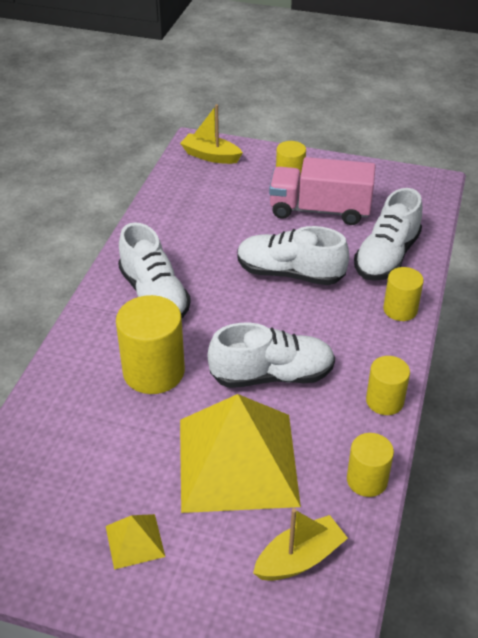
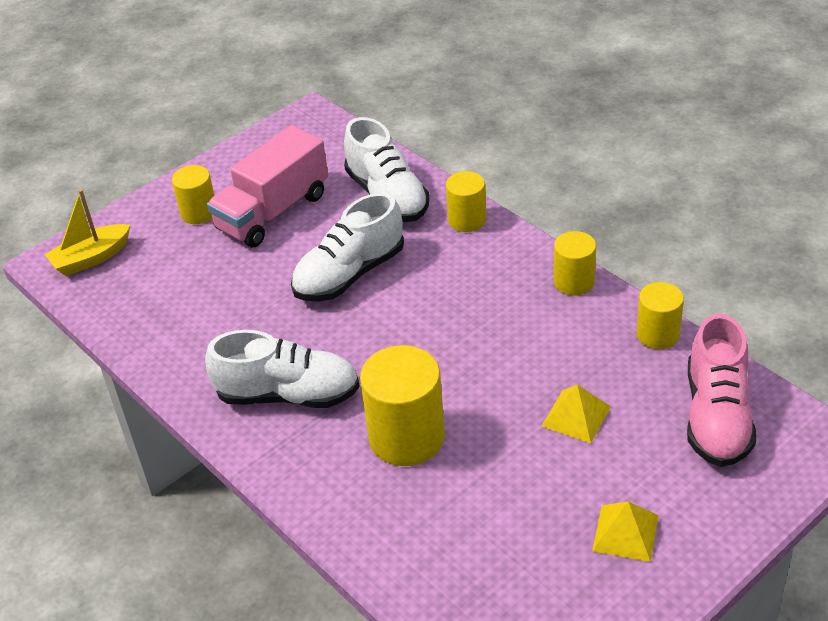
camera: 55 degrees left, 0 degrees up
(237, 461) = (576, 416): yellow pyramid -> yellow pyramid, size x0.41
(272, 375) = (483, 346): white shoe -> none
(299, 558) = (716, 416): yellow boat -> pink shoe

